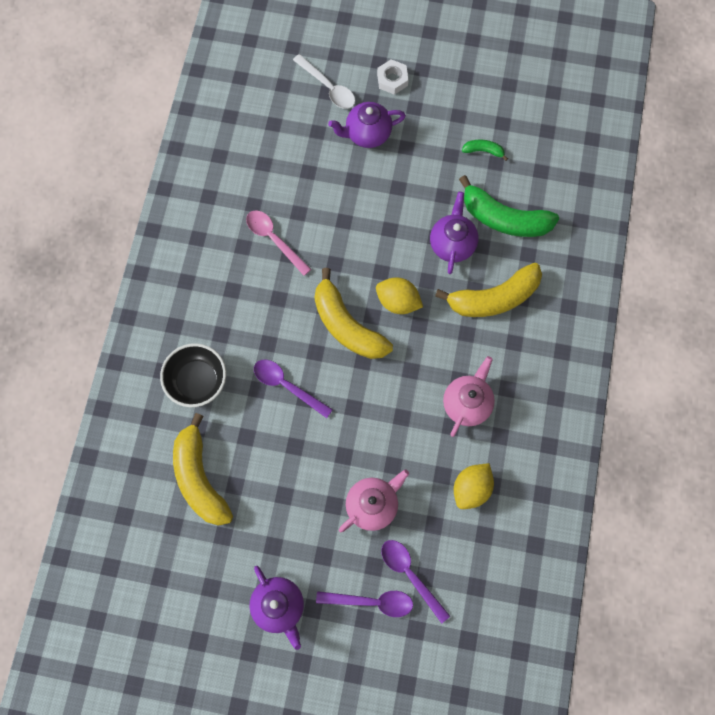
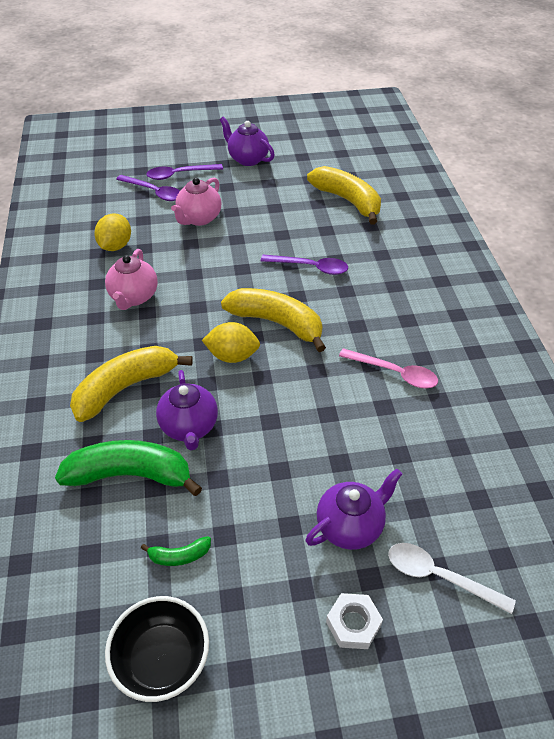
camera: 160 degrees right, 25 degrees down
(197, 381) = (391, 251): black bowl -> black bowl (162, 659)

